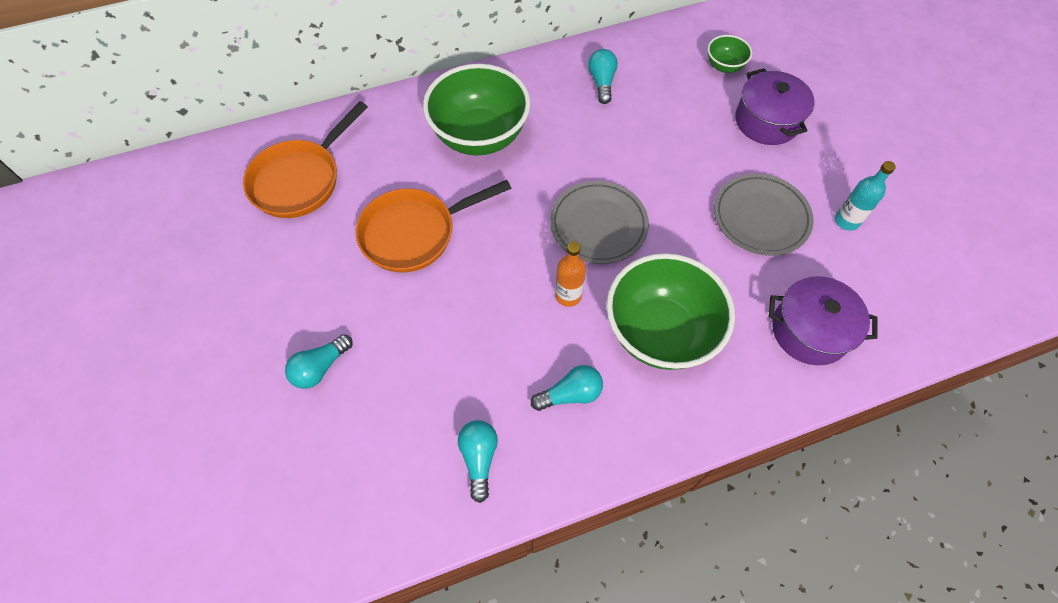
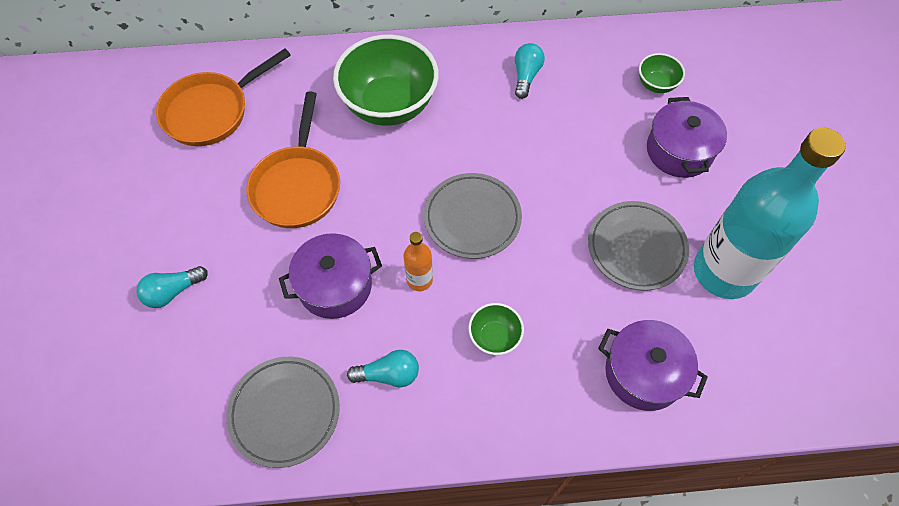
camera: 15 degrees right, 0 degrees up
(415, 233) = (297, 185): orange pan -> orange pan turned 75 degrees counterclockwise
(479, 458) = (285, 412): turquoise light bulb -> grey plate
(486, 321) = (335, 285): none -> purple pot
(660, 332) = (494, 337): green bowl -> green bowl, size x0.46
(846, 221) = (724, 272): turquoise bottle -> turquoise bottle, size x2.43

